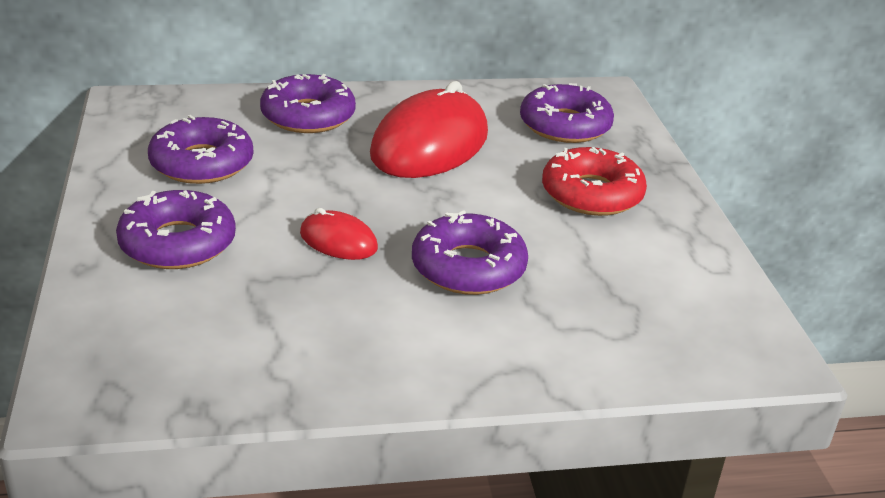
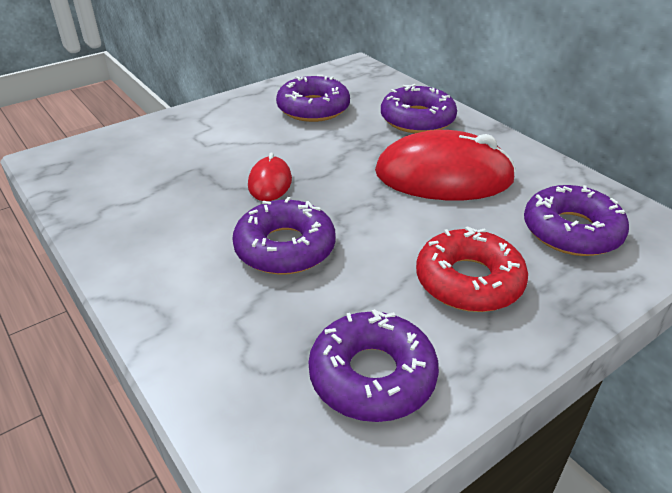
camera: 65 degrees right, 5 degrees up
(178, 243) = (218, 132): purple donut -> purple donut (372, 376)

